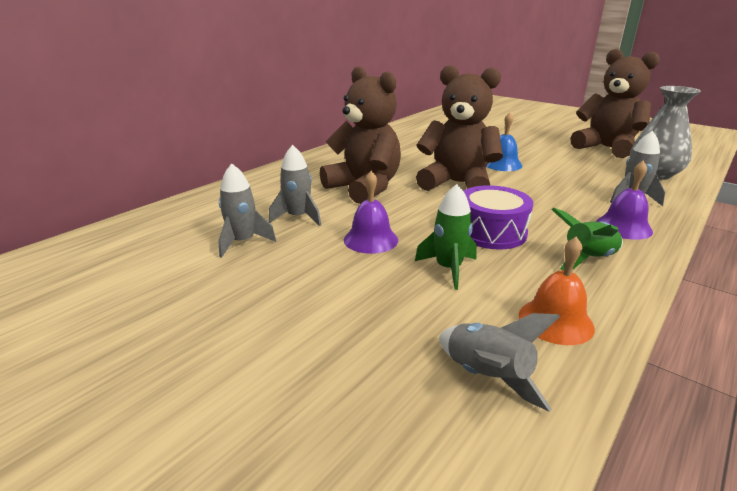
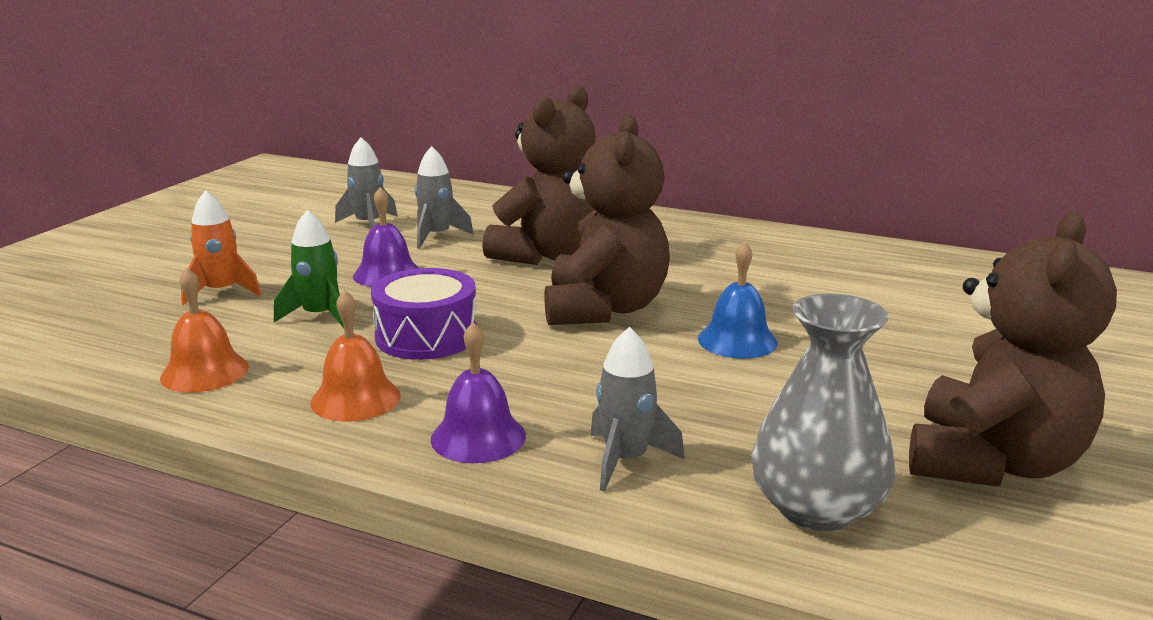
camera: 75 degrees right, 5 degrees down
(376, 318) = (221, 292): none -> orange rocket
(487, 377) = (122, 340): grey rocket -> none
(587, 259) = (355, 398): green rocket -> orange bell

